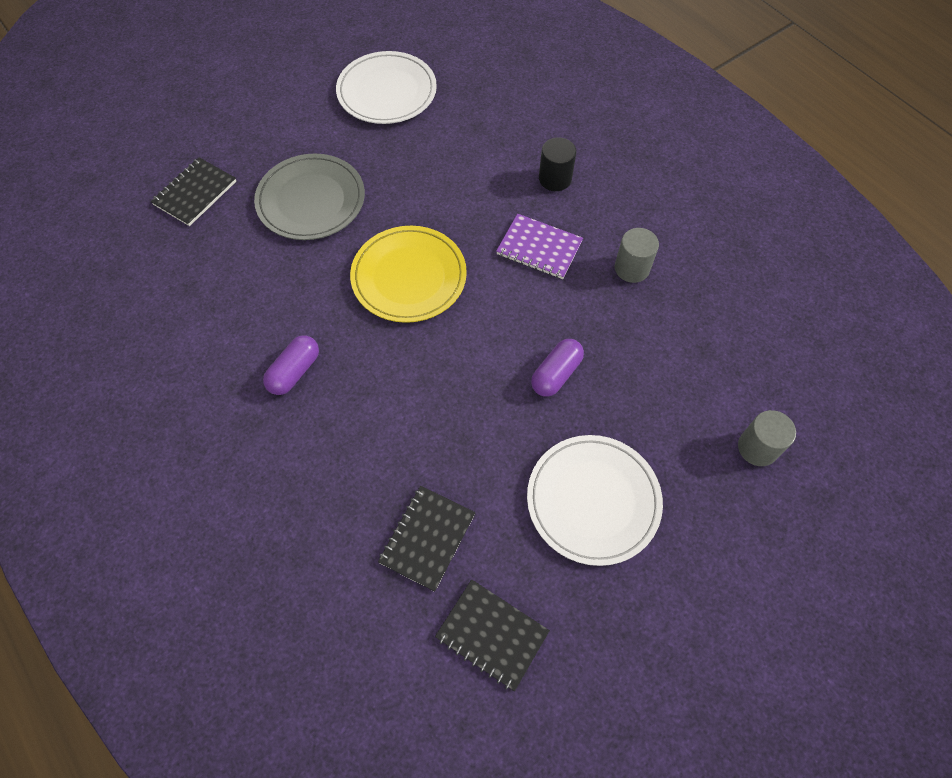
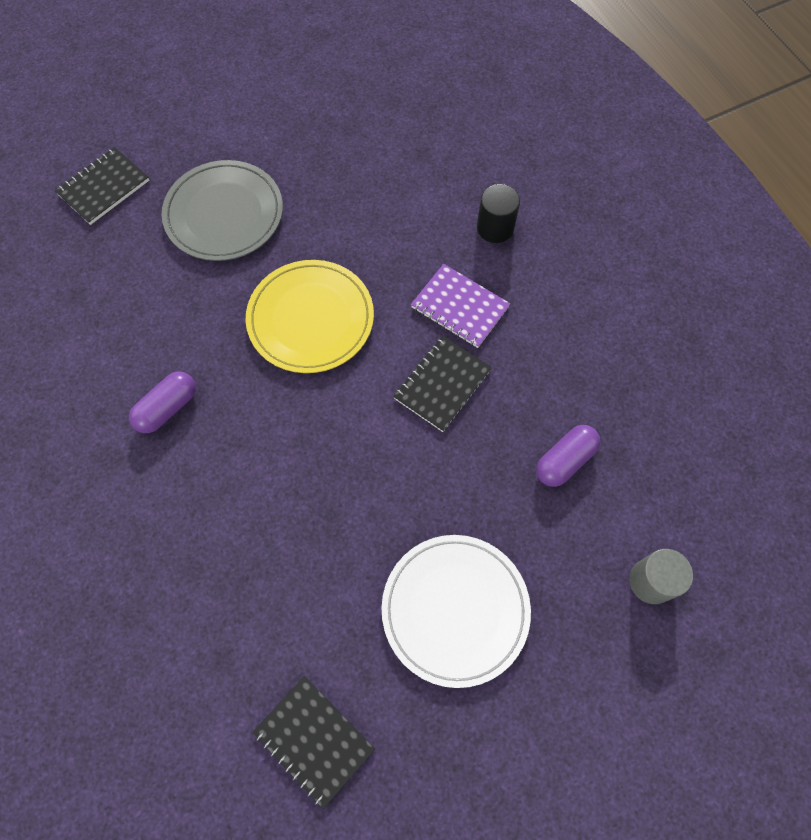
camera: 10 degrees right, 5 degrees up
(387, 92) = (331, 98): white plate -> none
(427, 538) = (268, 620): black notebook -> black notebook (442, 384)
(556, 374) = (446, 457): purple capsule -> purple capsule (565, 460)
(632, 268) = (557, 347): grey cylinder -> none

